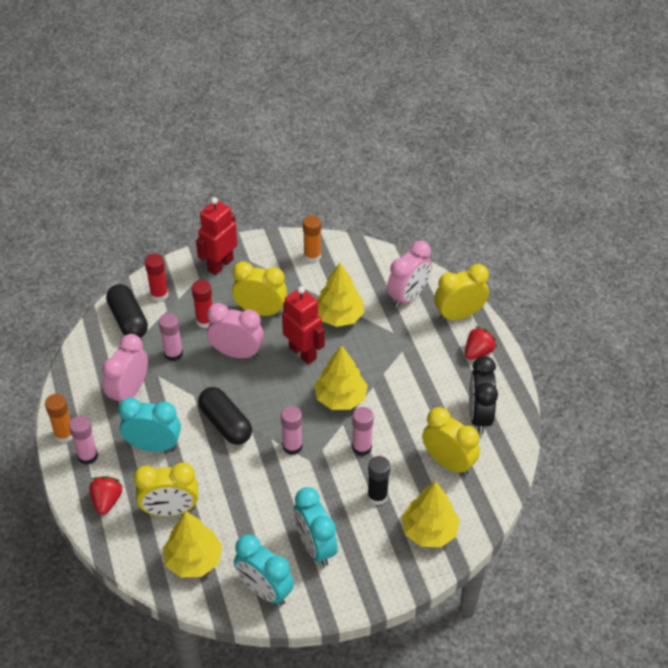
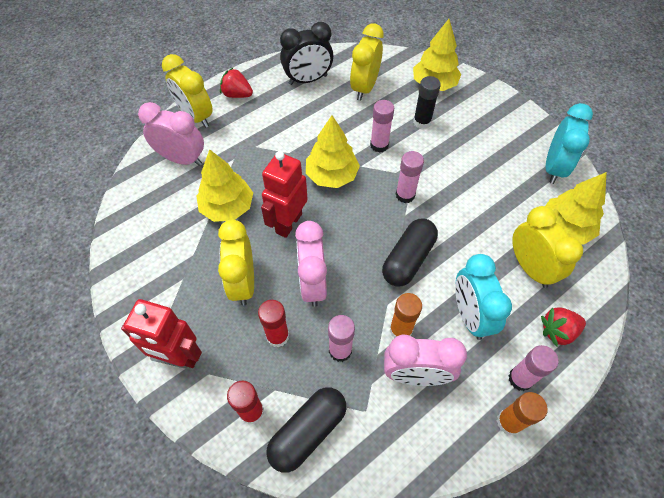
camera: 110 degrees left, 10 degrees up
(312, 256) = (141, 260): orange glue stick -> orange glue stick (400, 330)
(315, 547) = (493, 147): turquoise clock -> none

